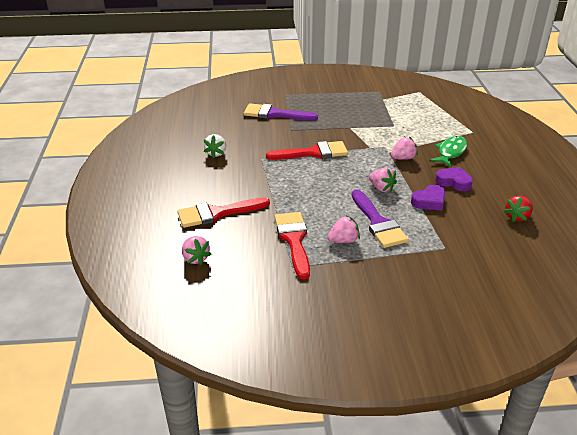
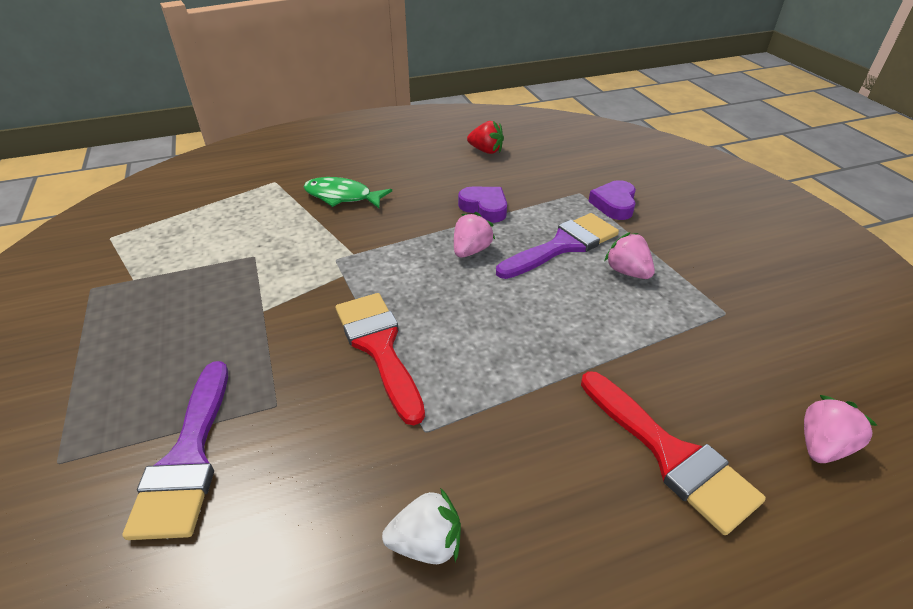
camera: 105 degrees left, 5 degrees up
(294, 240) = (666, 323): red brush -> none
(403, 158) = (372, 237): pink strawberry -> none
(453, 182) = (426, 191): purple heart -> purple heart (614, 204)

